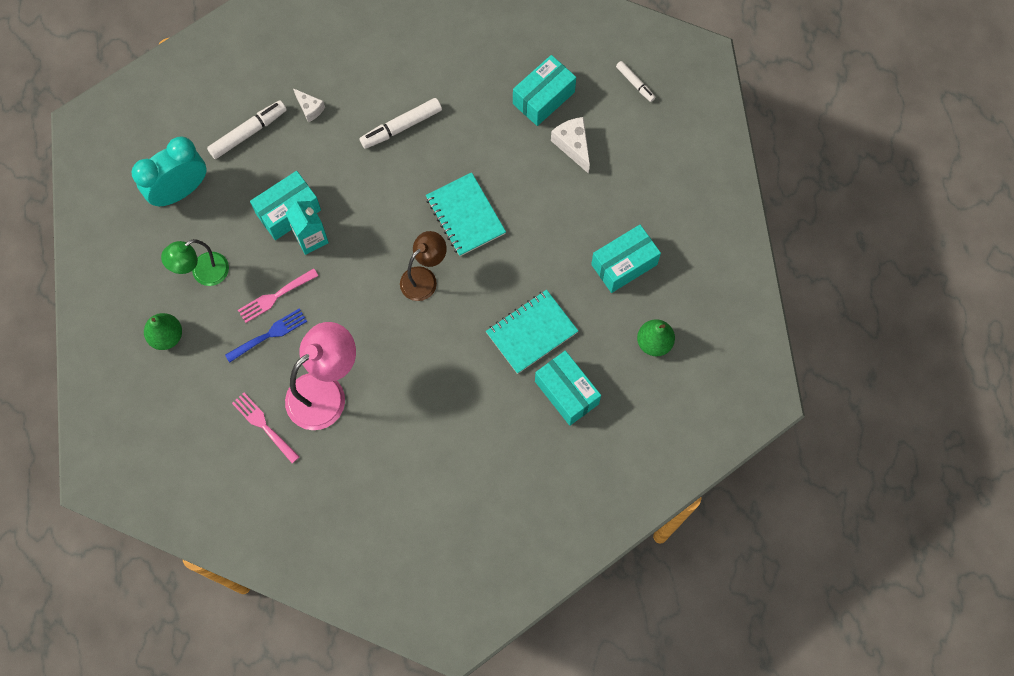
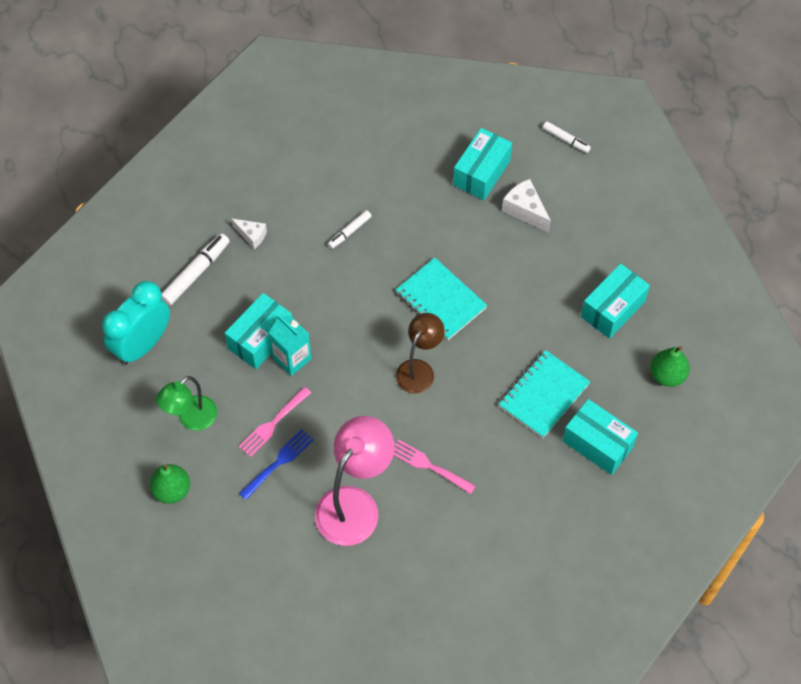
camera: 15 degrees left, 10 degrees down
(264, 426) = (301, 553): pink fork -> pink fork (429, 466)
(401, 127) = (349, 232): white marker -> white marker, size x0.60

